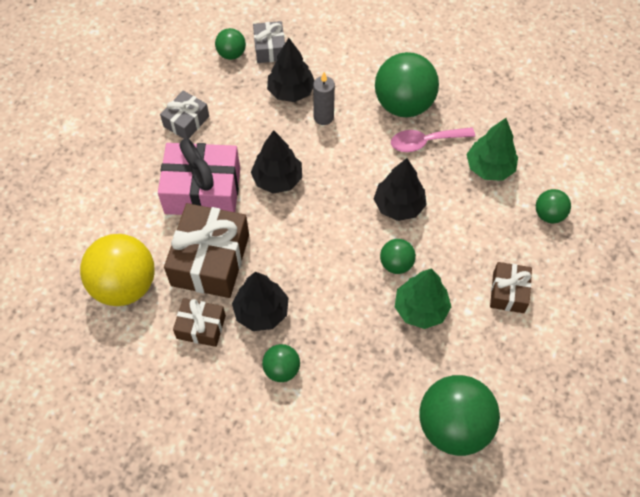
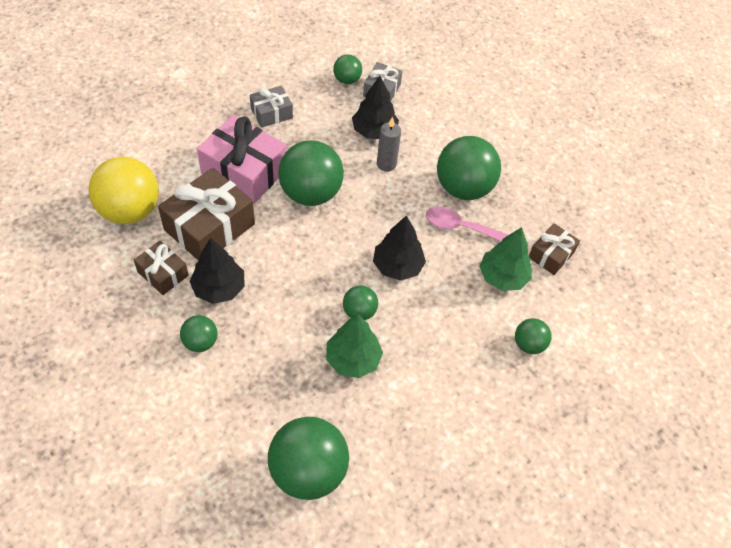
camera: 25 degrees right, 5 degrees down
(277, 179) = (310, 193): black tree -> green ball
(508, 292) = (441, 389): brown gift -> brown gift (551, 255)

